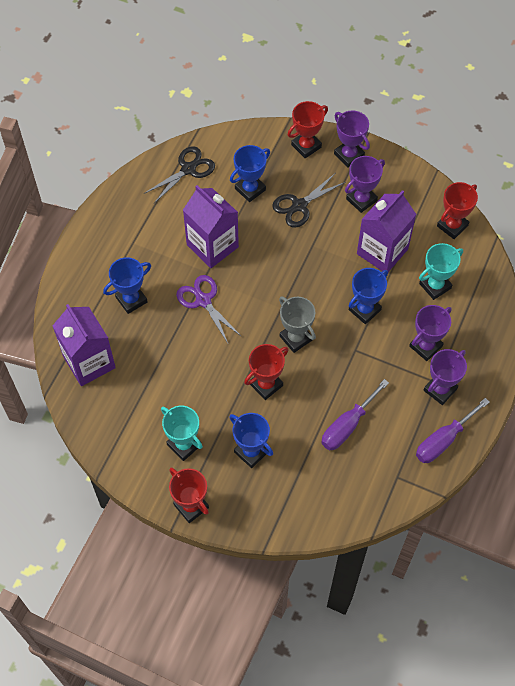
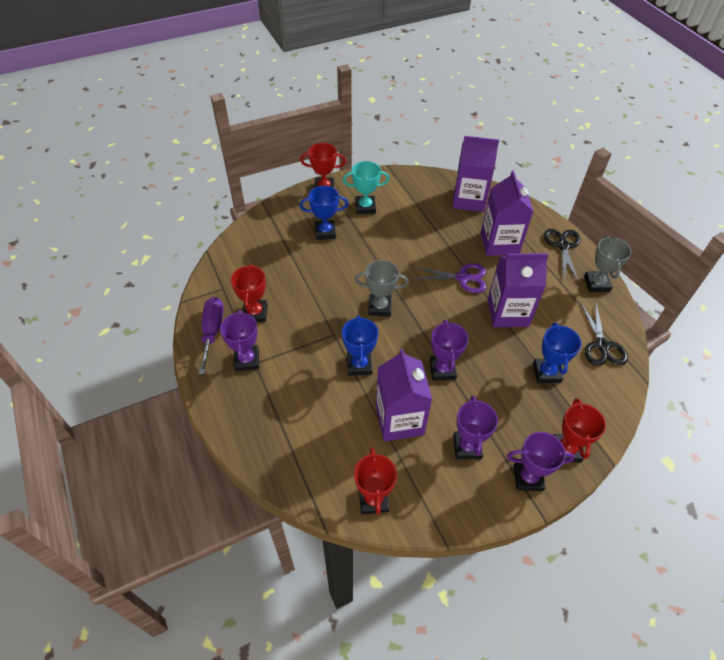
camera: 130 degrees right, 10 degrees down
(119, 203) = (596, 284): none -> grey trophy
(131, 300) = (499, 243): blue trophy -> purple carton
(266, 384) = (362, 268): red trophy -> red trophy (255, 313)
(299, 205) = (500, 395): black scissors -> black scissors (563, 246)
(347, 425) = (285, 288): purple screwdriver -> none
(425, 346) = (288, 380): purple trophy -> purple trophy (442, 370)
(435, 286) = (330, 431): turquoise trophy -> none

